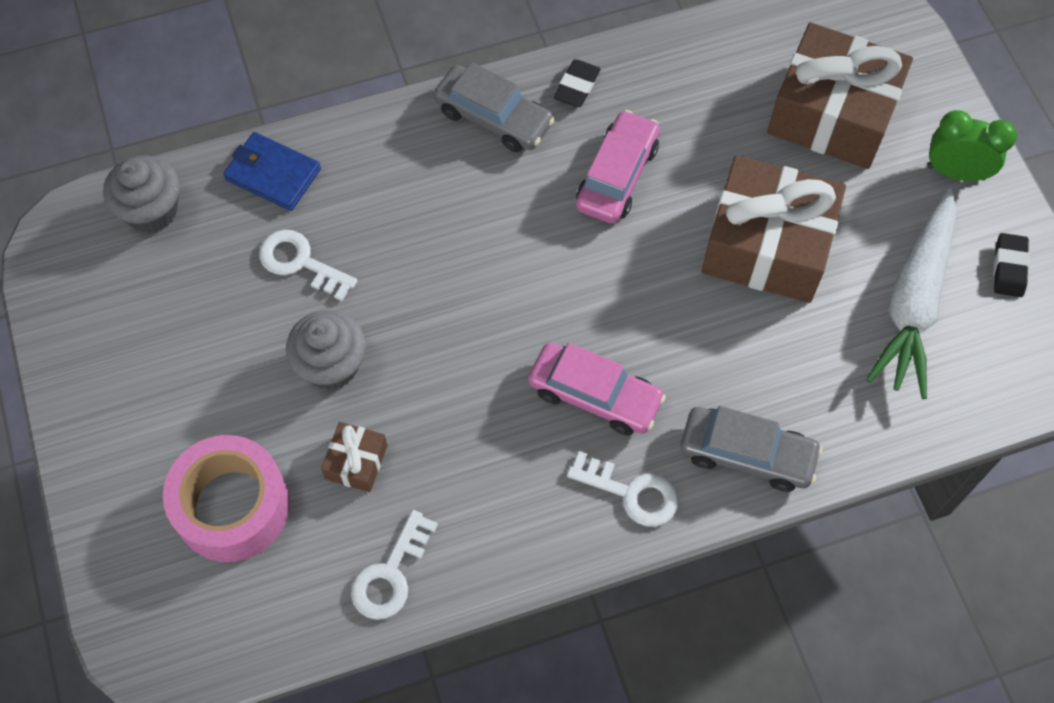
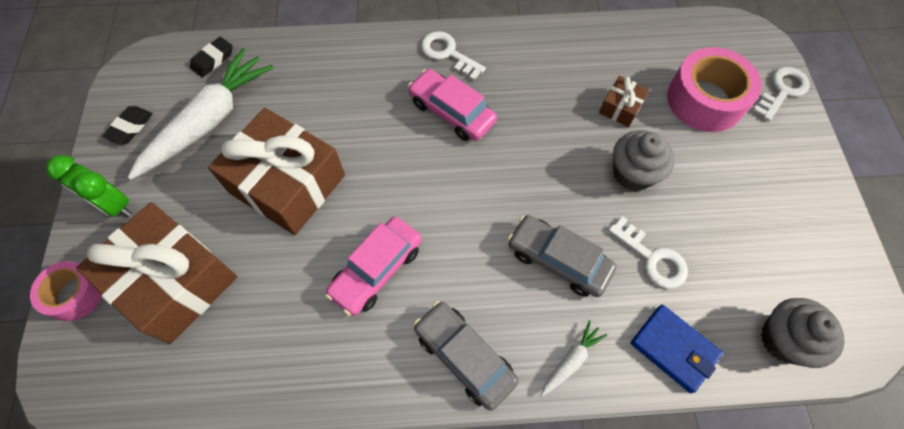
camera: 165 degrees left, 0 degrees up
(382, 139) = (571, 361): none -> white carrot
(390, 574) = (605, 44): white key -> white key (782, 91)
(577, 86) = (379, 370): black eraser -> black eraser (213, 59)
(747, 454) = (368, 58): grey car -> grey car (558, 260)
(927, 79) = (75, 294): none -> pink tape

